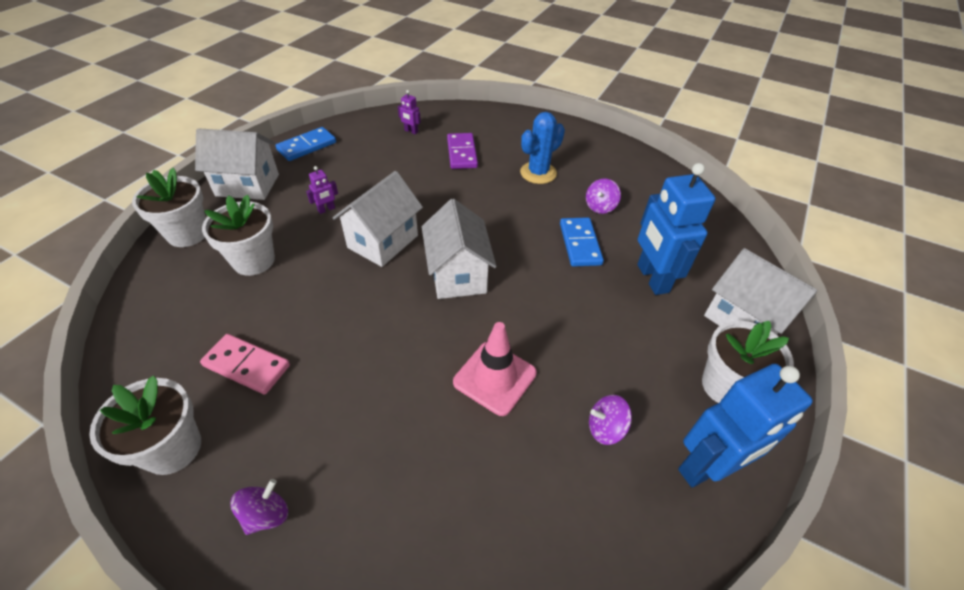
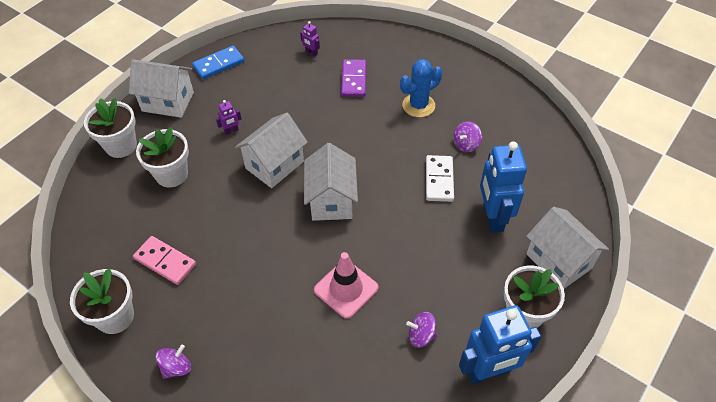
camera: 10 degrees right, 5 degrees up
(580, 244) = (439, 180): blue domino -> white domino

